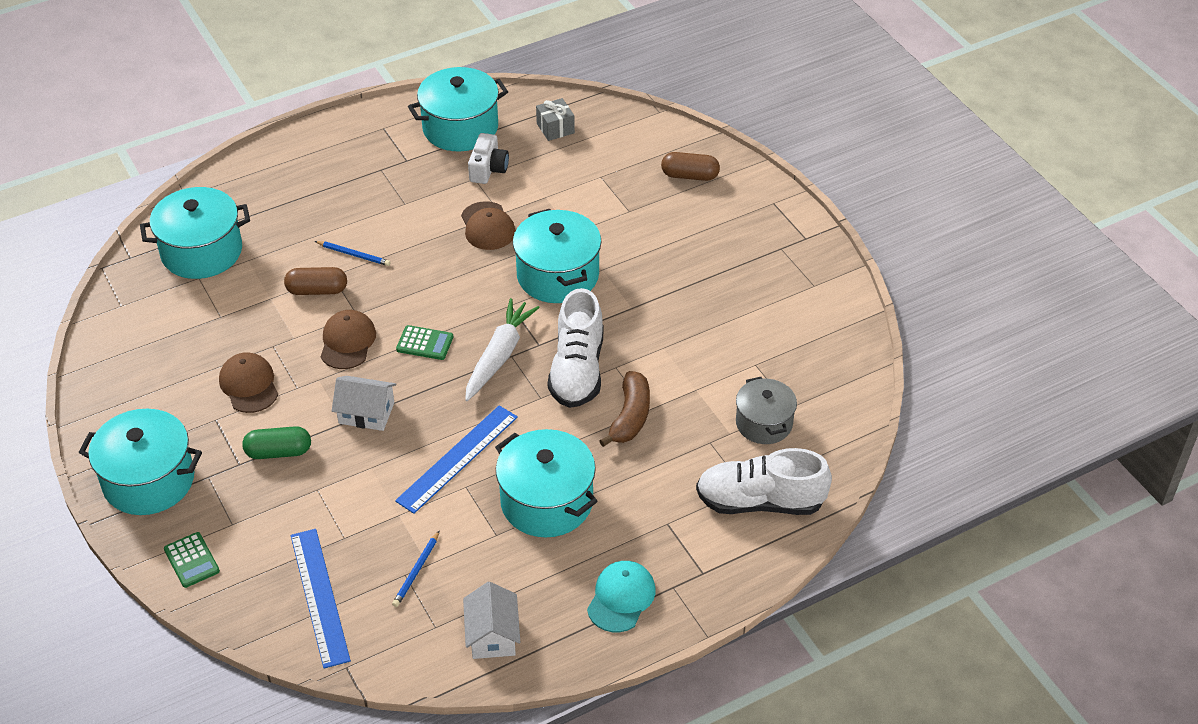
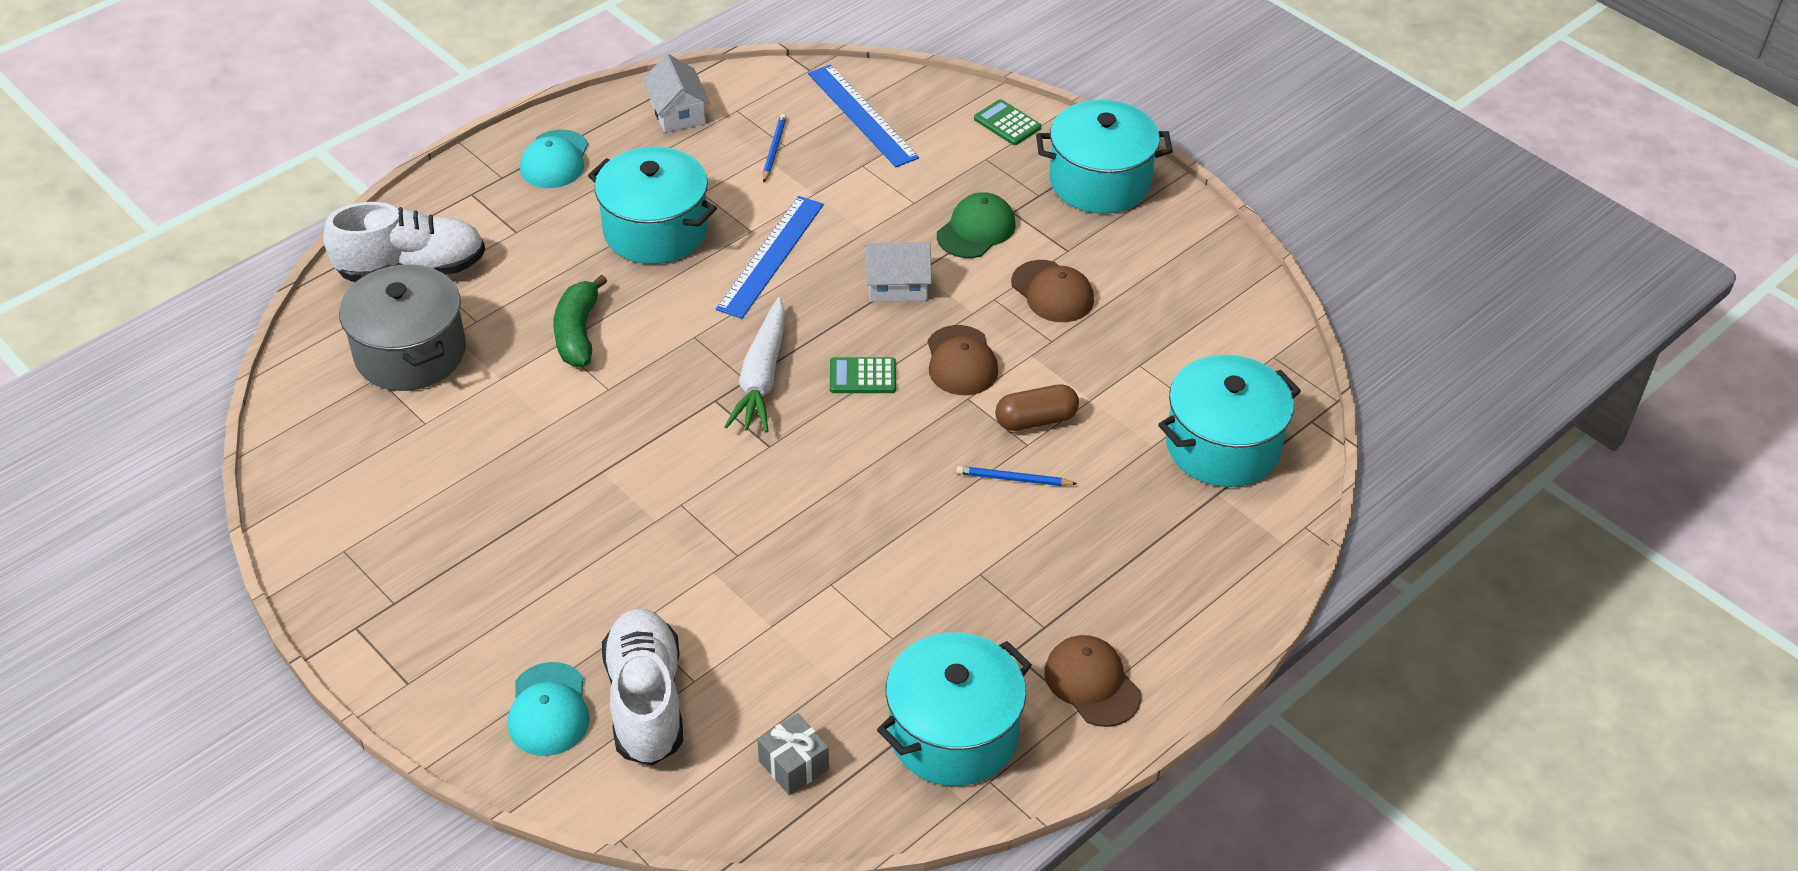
camera: 165 degrees right, 0 degrees up
(278, 452) = (976, 230): green capsule -> green cap
(487, 226) = (842, 558): brown cap -> brown cap (1092, 683)
(488, 169) = (877, 660): white camera -> none
(558, 275) = (716, 500): turquoise pot -> none
(577, 370) = (656, 376): white shoe -> white shoe (646, 701)
(630, 417) = (578, 333): brown banana -> green banana
(690, 176) = (548, 710): brown capsule -> turquoise cap
(764, 423) = (410, 353): grey pot -> grey pot, size x1.56

